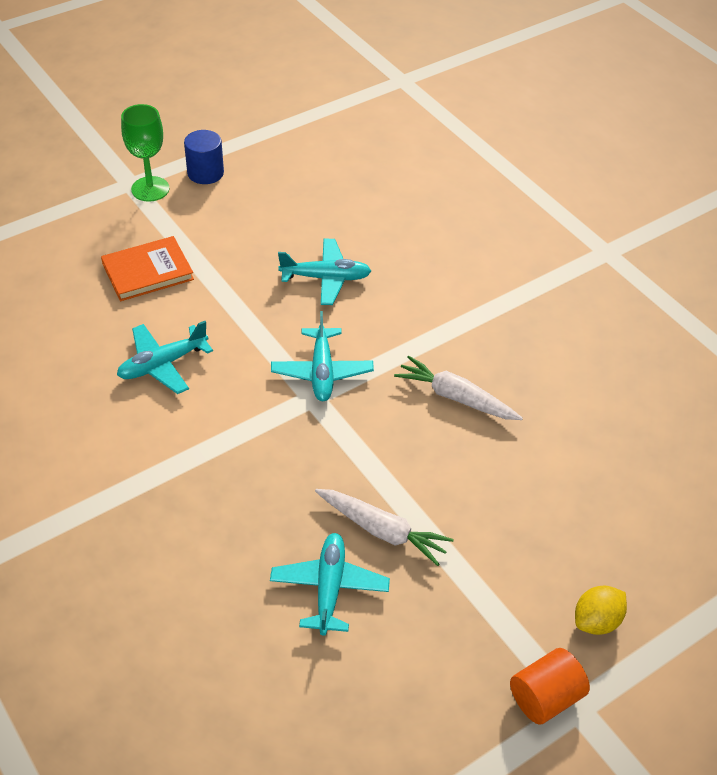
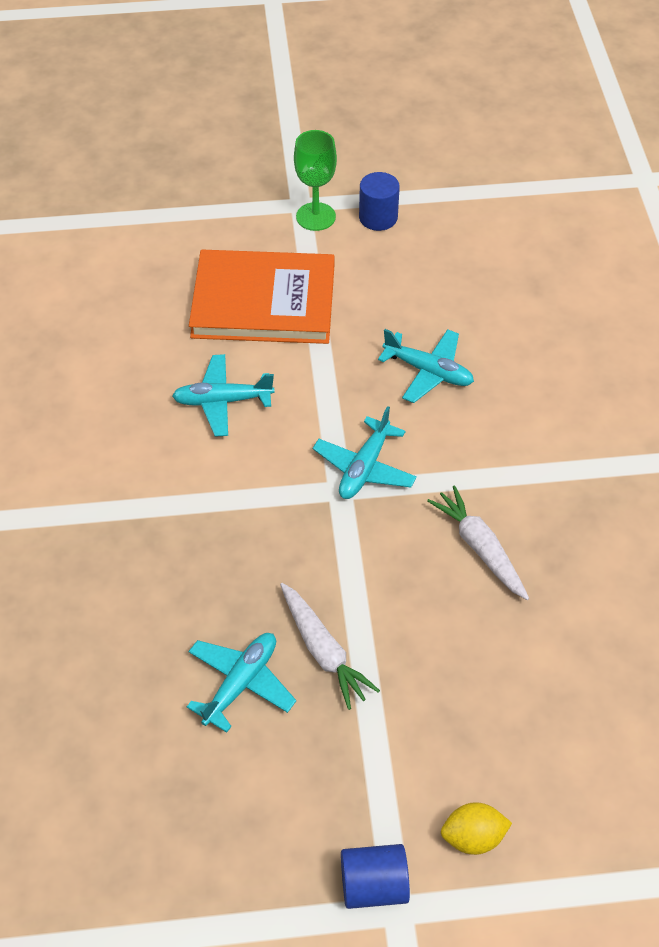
camera: 30 degrees right, 5 degrees up
(148, 271) = (263, 302): orange book -> orange book, size x1.72
(545, 697) = (373, 885): orange cylinder -> blue cylinder

